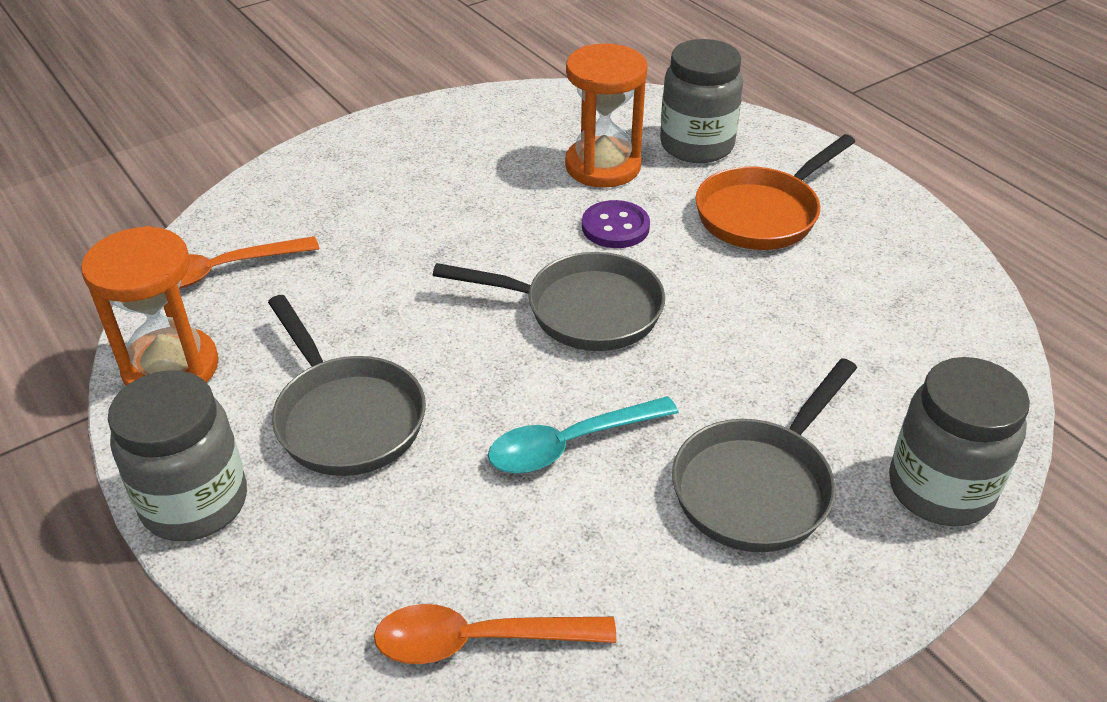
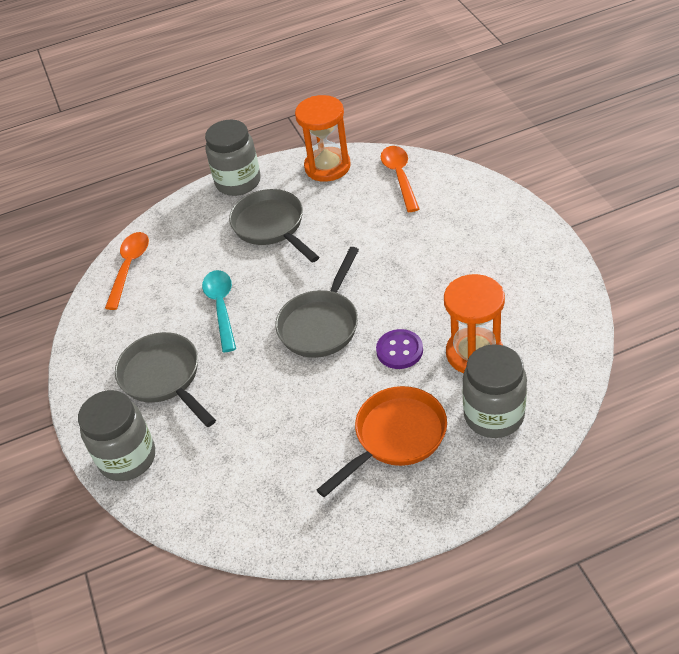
camera: 110 degrees right, 5 degrees up
(346, 417) = (271, 227): grey pan -> grey pan turned 75 degrees clockwise
(762, 213) = (395, 437): orange pan -> orange pan turned 75 degrees clockwise

